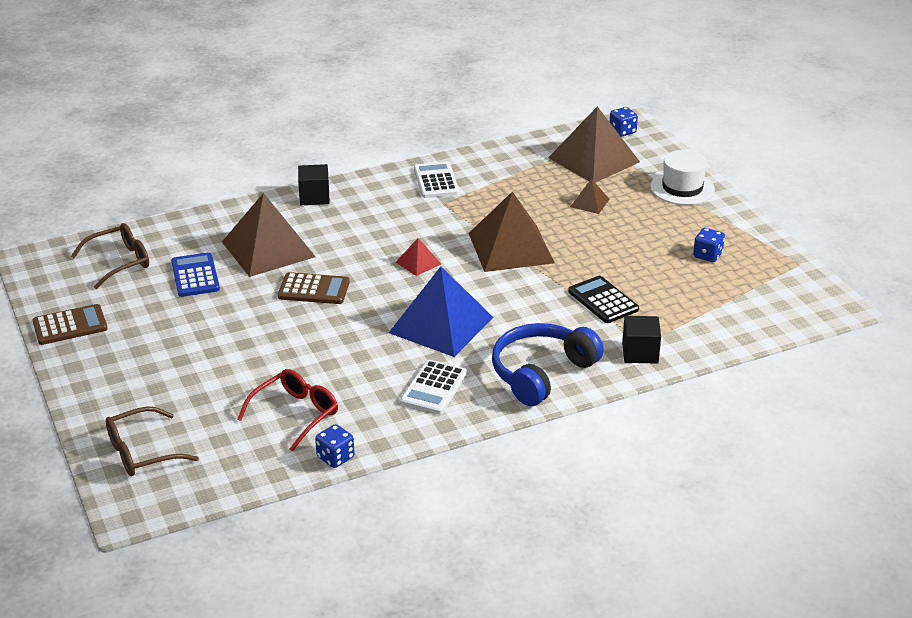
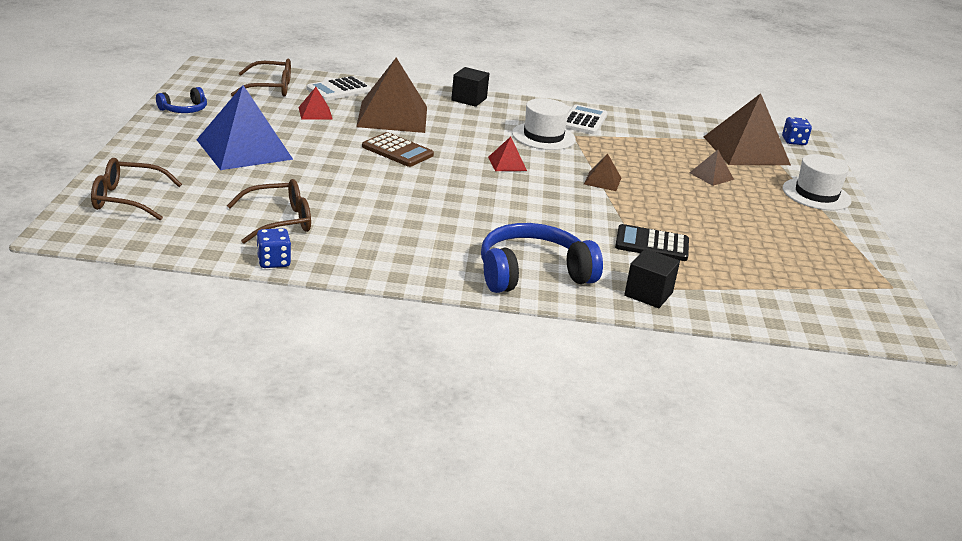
camera: 25 degrees right, 5 degrees down
(70, 326) = (184, 109): brown calculator -> blue headphones
(195, 276) = (315, 113): blue calculator -> red pyramid
(296, 414) = (279, 221): red glasses -> brown glasses
(419, 216) = (543, 136): none -> white hat
(434, 388) = (420, 247): white calculator -> white calculator (339, 90)
(441, 325) = (478, 208): blue pyramid -> blue pyramid (244, 149)
(510, 248) = (602, 181): brown pyramid -> brown pyramid, size x0.45
(603, 300) = (652, 244): black calculator -> black calculator turned 75 degrees counterclockwise
(707, 255) = (795, 248): blue dice -> none

